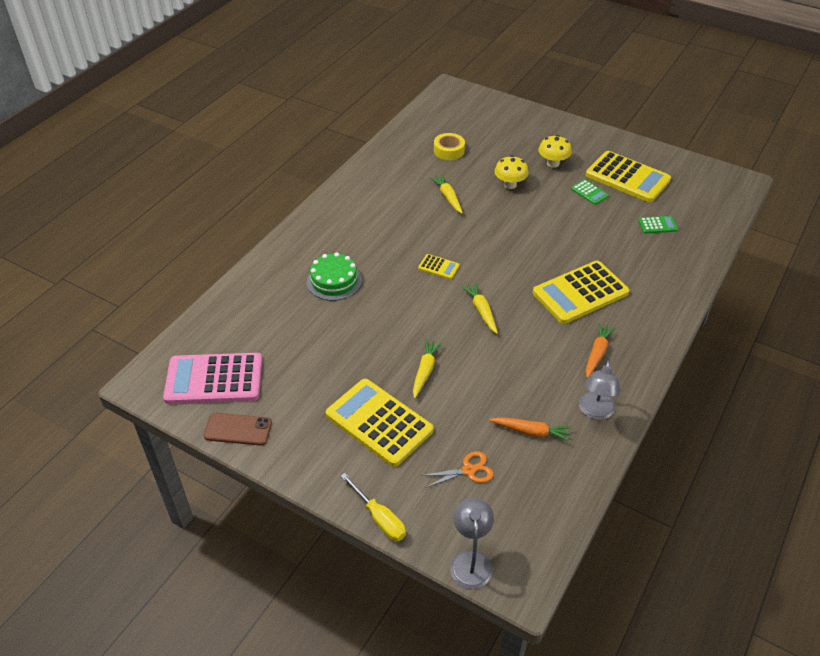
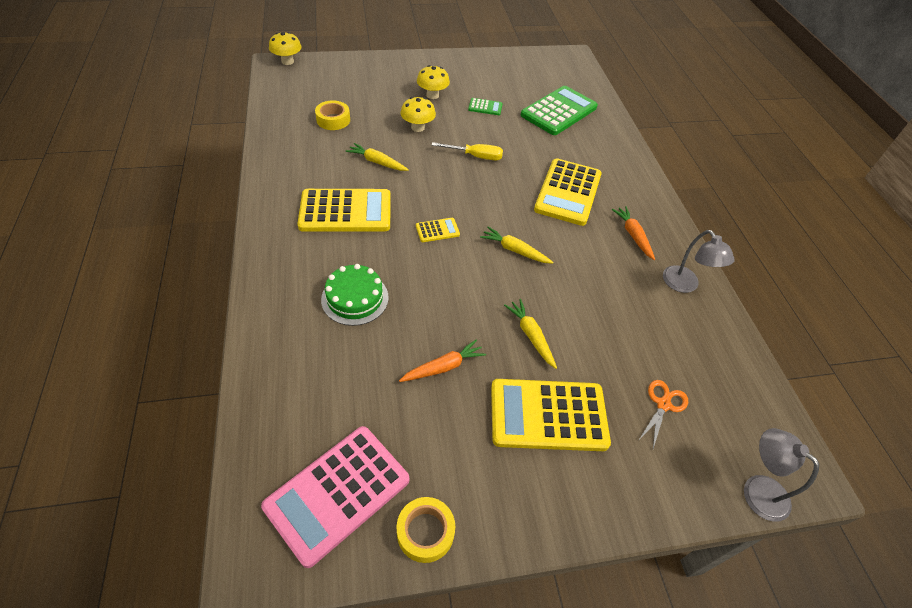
camera: 45 degrees left, 5 degrees up
(238, 429) = (425, 532): brown phone -> yellow tape
(379, 518) = (652, 513): yellow screwdriver -> yellow screwdriver (475, 156)
(462, 89) = (287, 61): none -> yellow mushroom
(531, 432) = (665, 334): orange carrot -> orange carrot (443, 367)
(627, 177) = (499, 83): yellow calculator -> yellow calculator (345, 211)
(657, 225) = (558, 111): green calculator -> green calculator, size x2.24

